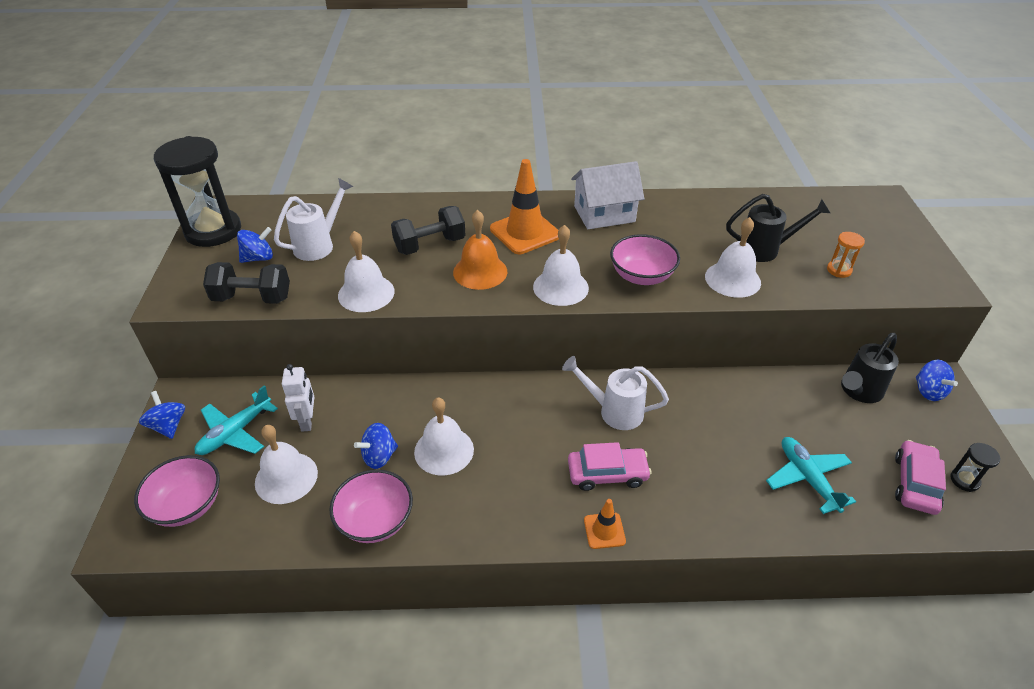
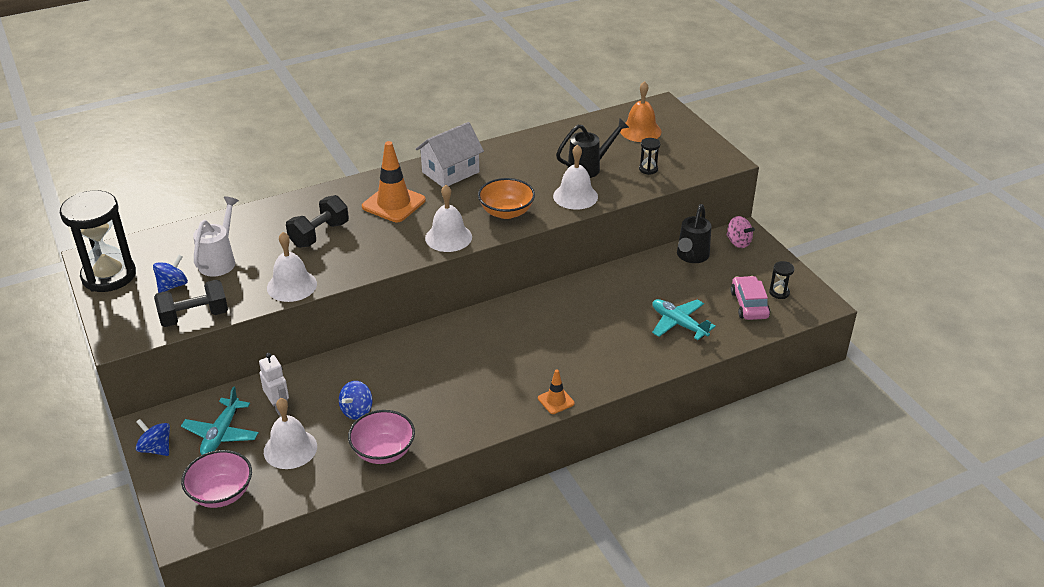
camera: 25 degrees left, 5 degrees down
(444, 450) = (406, 390): white bell -> none
(480, 272) = (376, 243): orange bell -> orange bell (640, 131)
(607, 473) = (539, 365): pink car -> none
(614, 411) = (522, 323): white watering can -> none
(641, 276) = (506, 212): pink bowl -> orange bowl
(839, 270) = (648, 169): orange hourglass -> black hourglass
(928, 391) = (738, 242): blue spinning top -> pink spinning top

